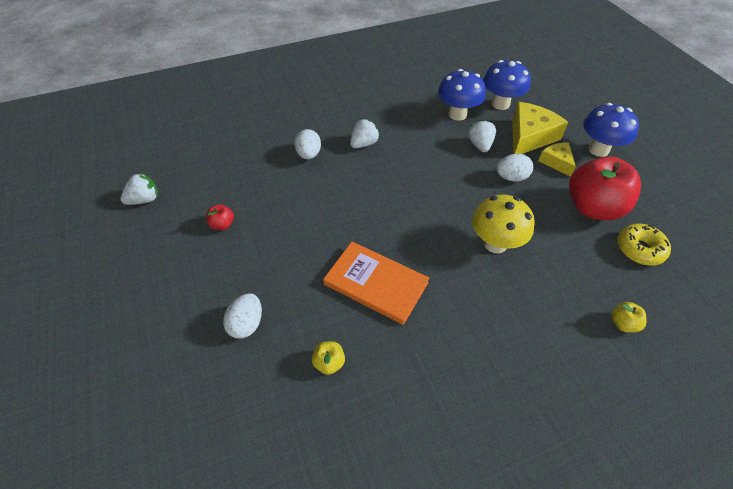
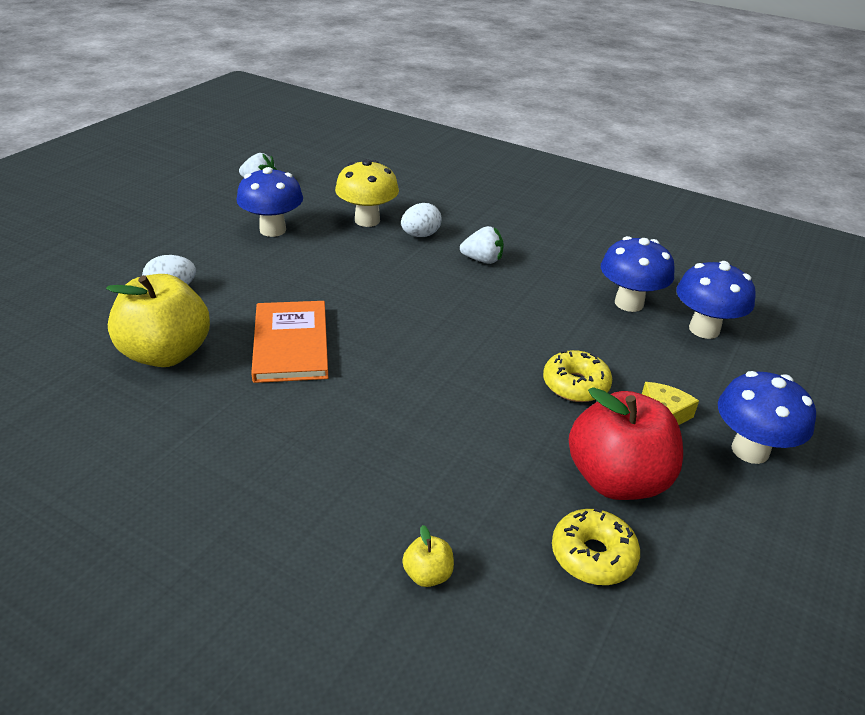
camera: 50 degrees right, 15 degrees down
(222, 224) = (273, 230): red apple -> blue mushroom
(329, 363) = (166, 353): yellow apple -> yellow apple, size x2.44
(480, 145) = (598, 340): white strawberry -> none
(495, 243) = (443, 409): yellow mushroom -> yellow mushroom (367, 220)
(511, 177) = (575, 385): white egg -> yellow donut
(529, 136) = (678, 375): yellow cheese -> none

